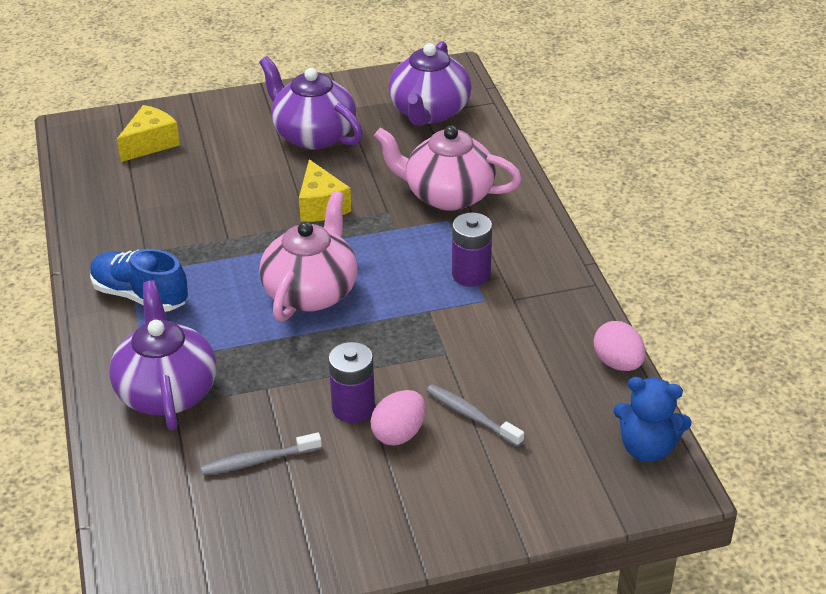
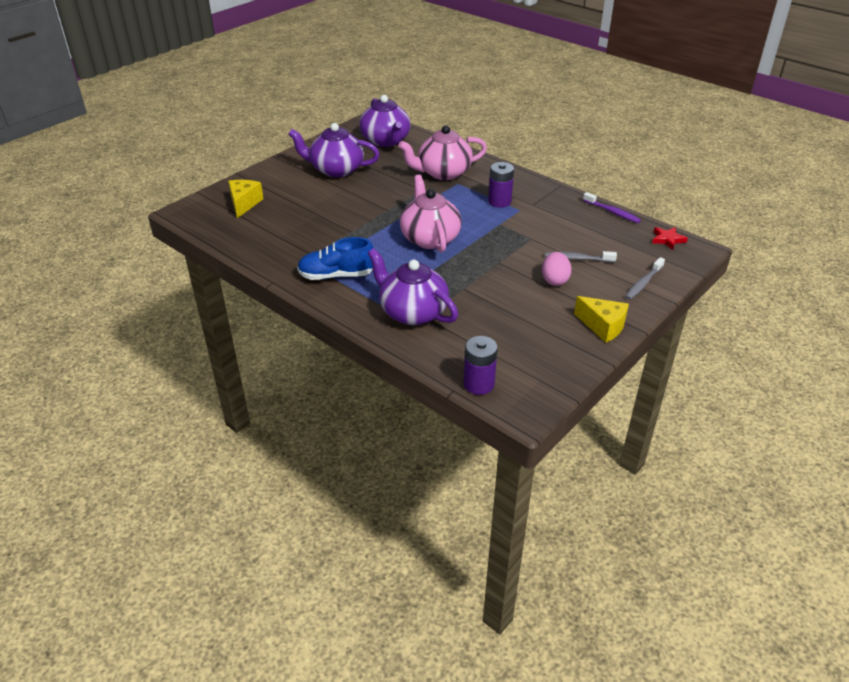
camera: 35 degrees left, 0 degrees up
(258, 461) = (502, 321): grey toothbrush -> grey toothbrush (643, 283)
(321, 206) = (383, 199): yellow cheese -> yellow cheese (602, 326)
(353, 408) = (518, 279): purple battery -> purple battery (478, 384)
(618, 363) = (612, 212): pink egg -> purple toothbrush
(647, 448) = (667, 239): blue teddy bear -> red star

